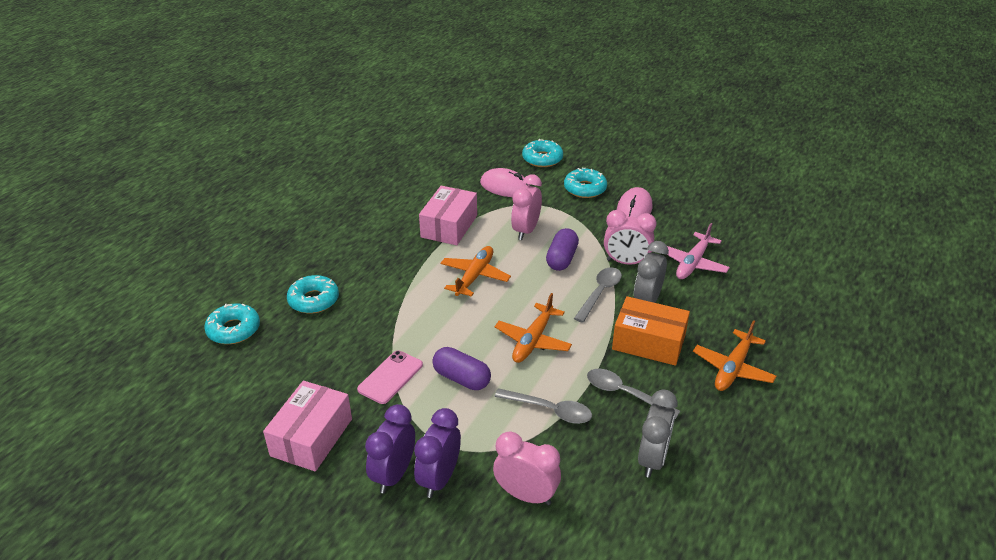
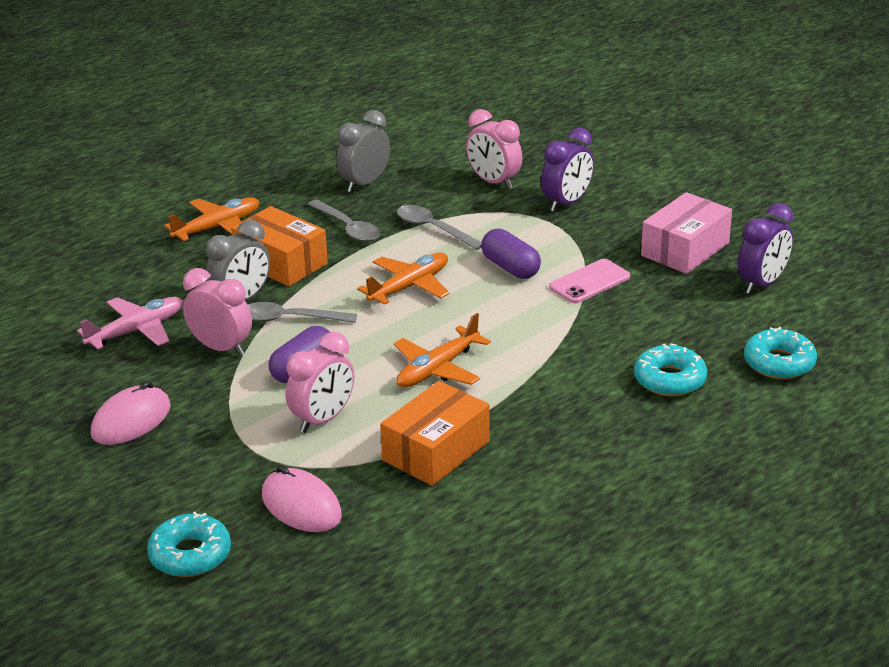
camera: 160 degrees left, 5 degrees down
(393, 474) = (608, 212): purple clock -> purple clock (762, 284)
(449, 226) = (436, 451): pink box -> orange box
(585, 189) = (171, 474): turquoise donut -> none
(600, 293) = (290, 319): grey spoon -> grey spoon turned 45 degrees clockwise

